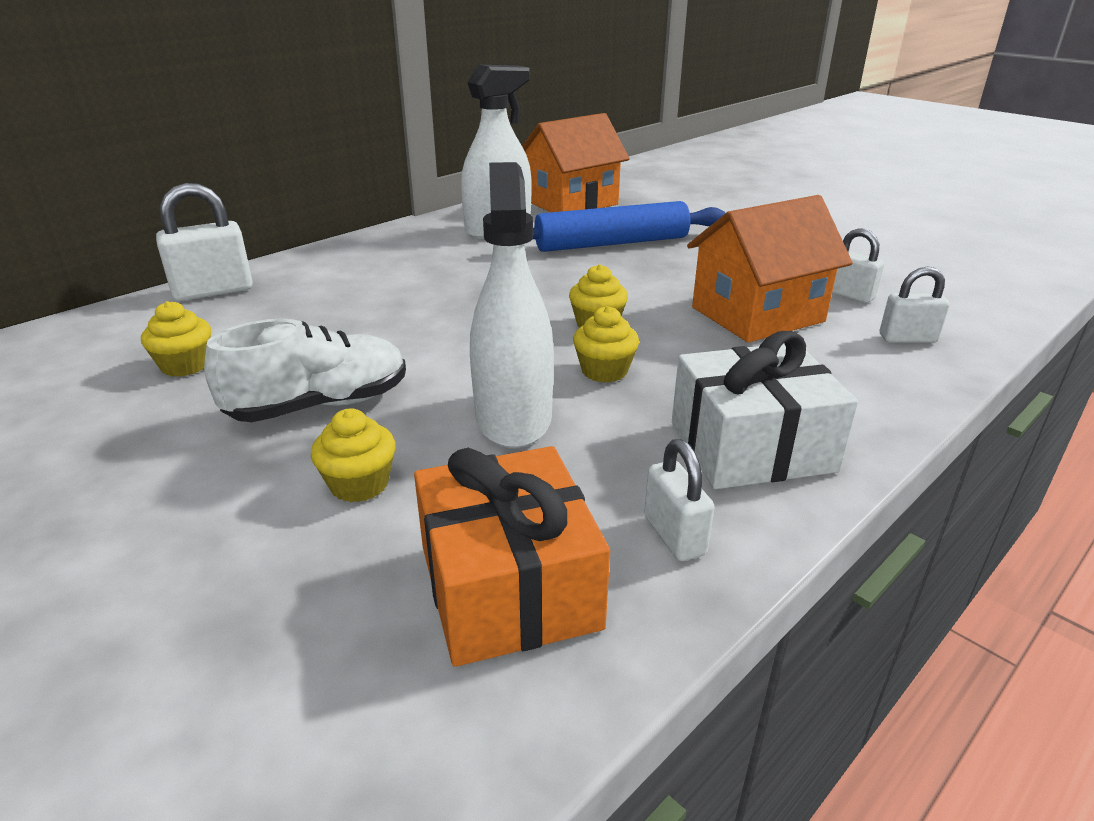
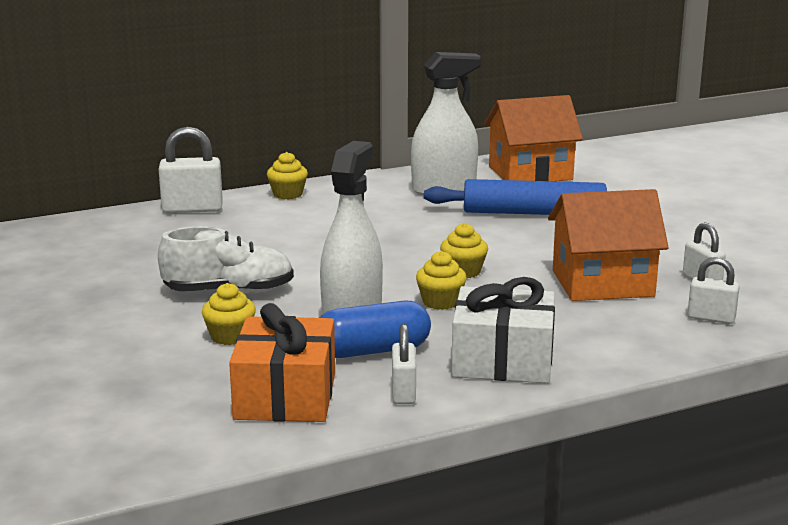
camera: 20 degrees right, 10 degrees down
(185, 365) = (154, 255): yellow cupcake -> yellow cupcake (288, 194)
(577, 466) = (372, 351): none -> blue capsule

